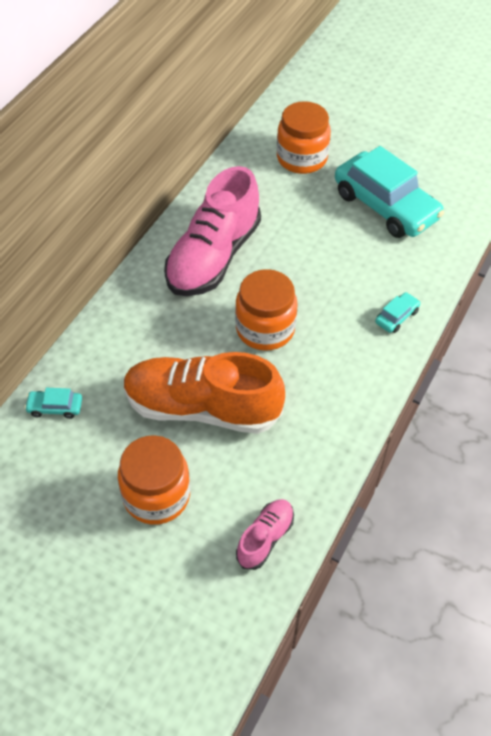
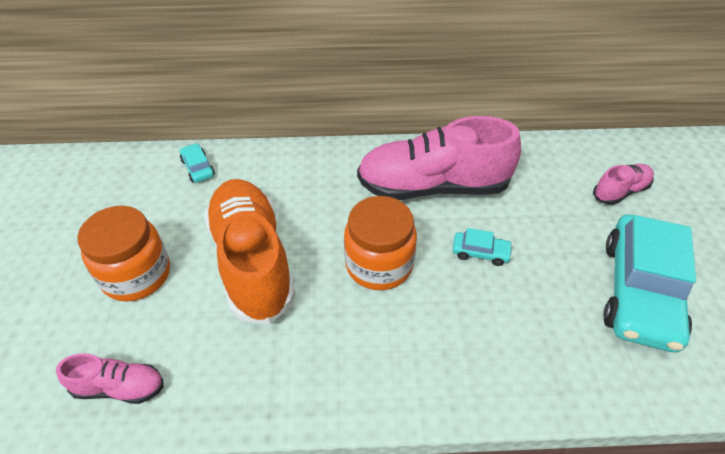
camera: 60 degrees right, 5 degrees down
(302, 158) = (620, 191): orange jar -> pink shoe
(396, 317) = (491, 379): turquoise car -> turquoise car (480, 252)

